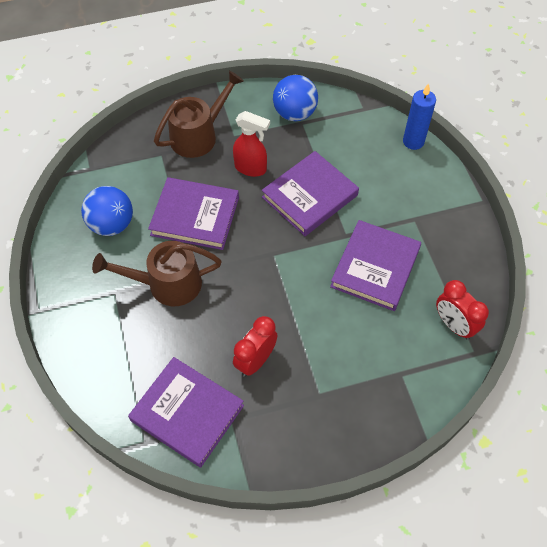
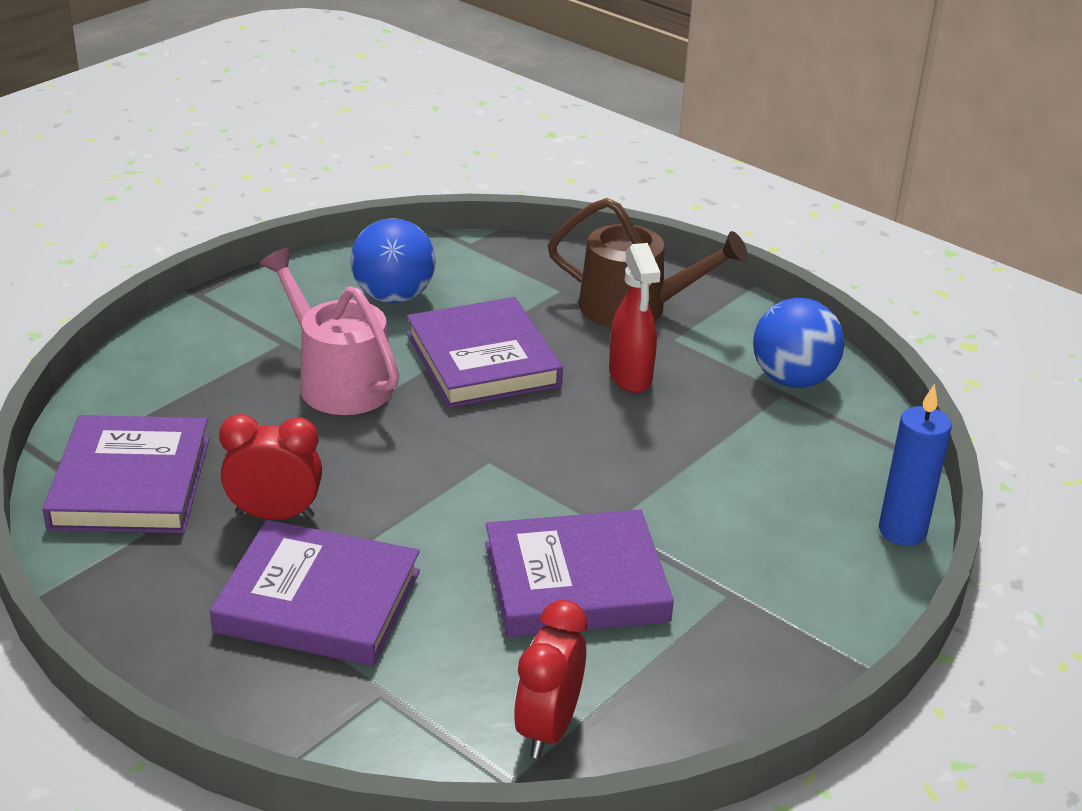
camera: 55 degrees right, 25 degrees down
(167, 284) = (338, 381): brown watering can -> pink watering can
(310, 196) = (644, 456): purple book -> purple book (318, 601)

